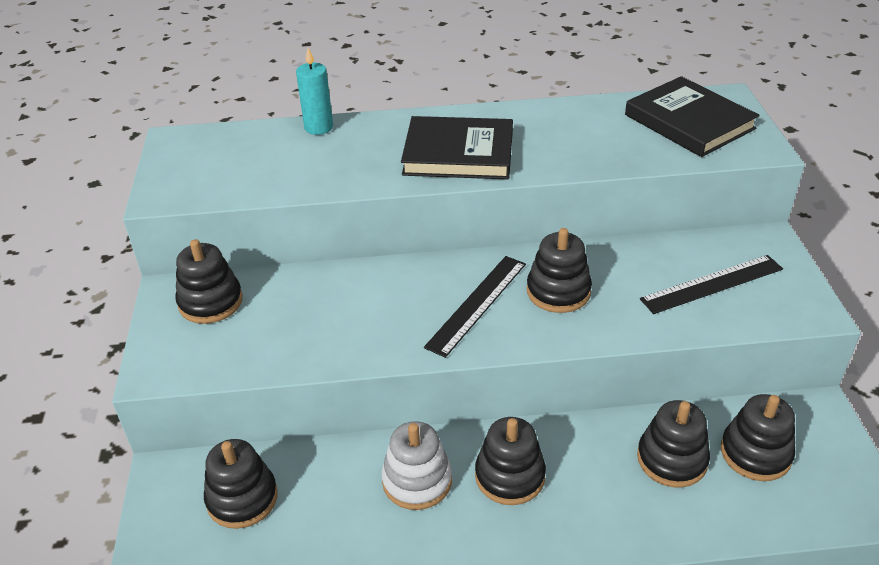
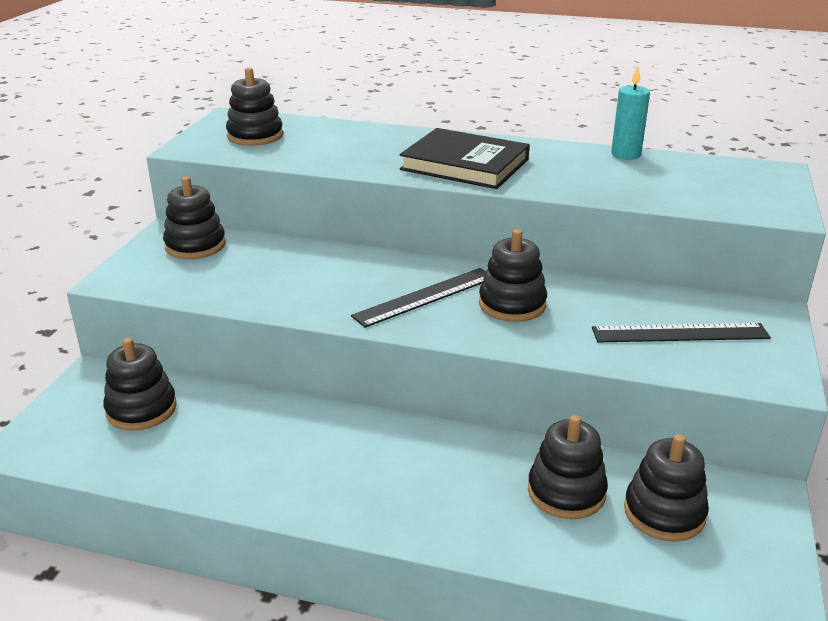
camera: 20 degrees right, 10 degrees down
(319, 127) = (355, 128): turquoise candle -> turquoise candle (626, 154)
(417, 481) = (300, 439): white stacking toy -> none
(510, 476) = (390, 459): black stacking toy -> black stacking toy (255, 136)
(689, 122) = (718, 181): black book -> none

